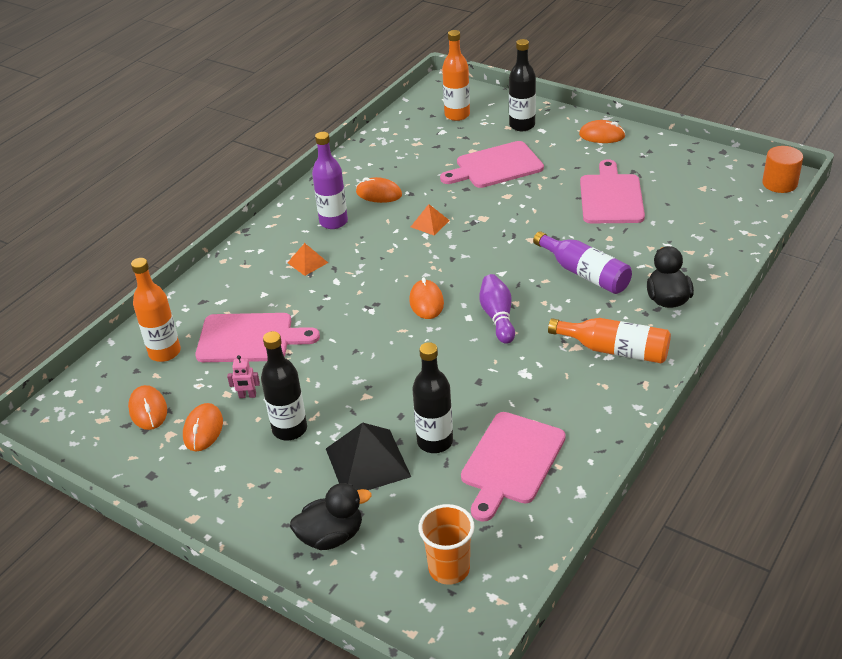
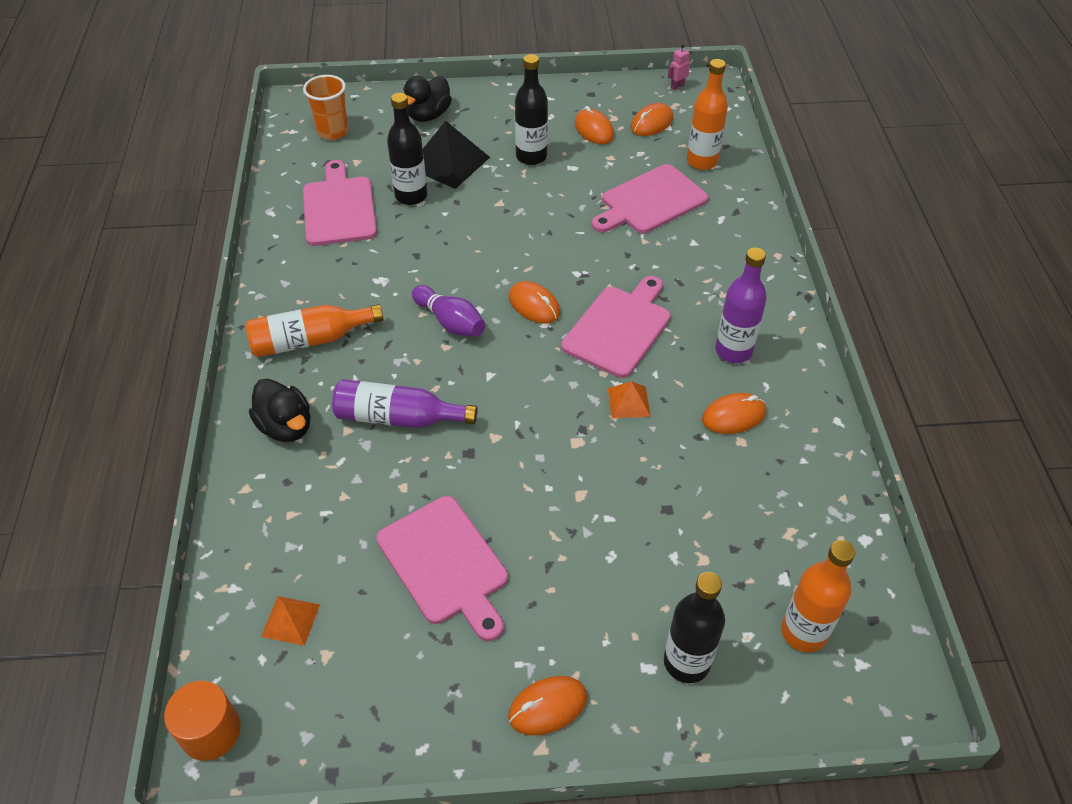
camera: 140 degrees right, 10 degrees up
(148, 410) = (651, 123): orange mouse -> orange mouse turned 75 degrees counterclockwise
(247, 396) = (592, 162): pink robot -> pink robot (677, 86)
(307, 262) = (696, 291): orange pyramid -> orange pyramid (290, 620)
(495, 166) = (642, 543): pink cutting board -> pink cutting board (619, 328)

